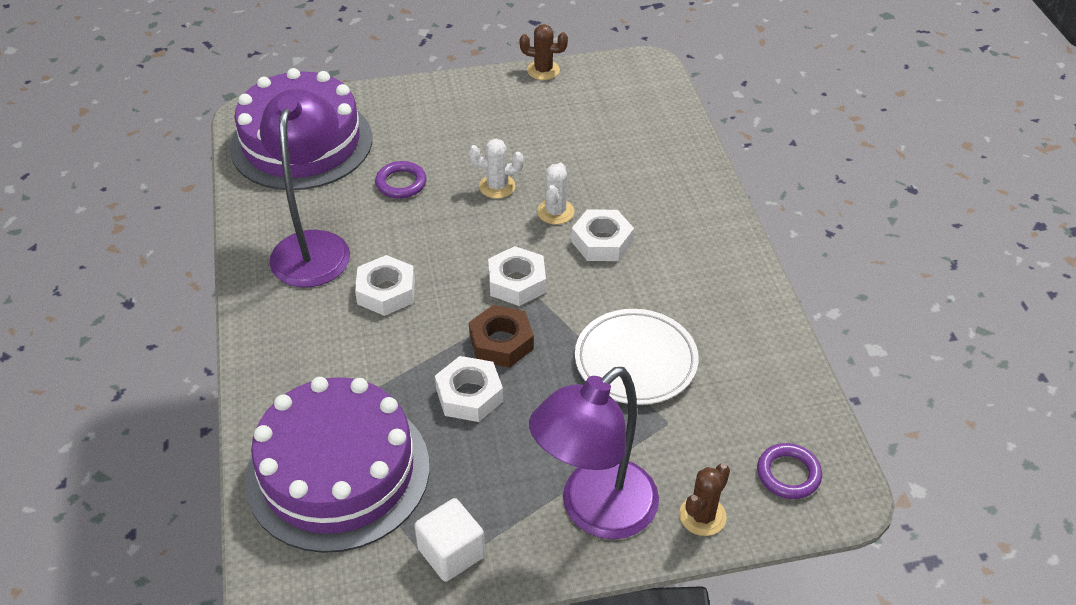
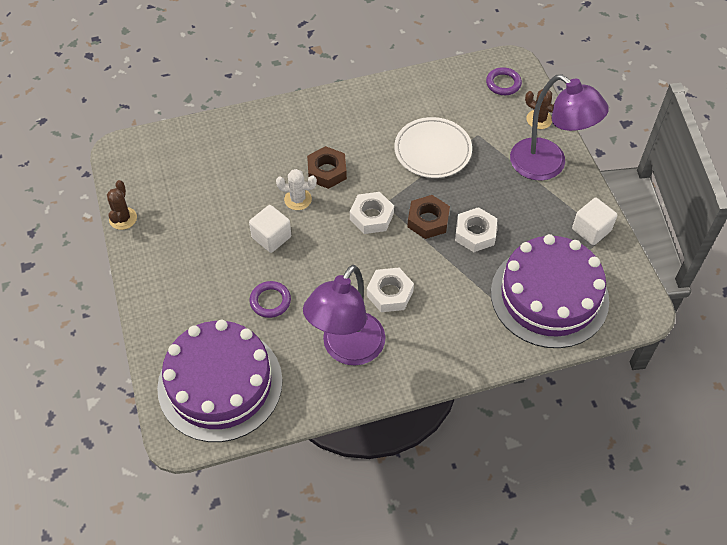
camera: 95 degrees left, 10 degrees up
(314, 246) = (347, 349): purple lamp -> purple lamp turned 60 degrees counterclockwise
(497, 186) = (271, 237): white cactus -> white cube
(602, 242) = (327, 171): white nut -> brown nut

